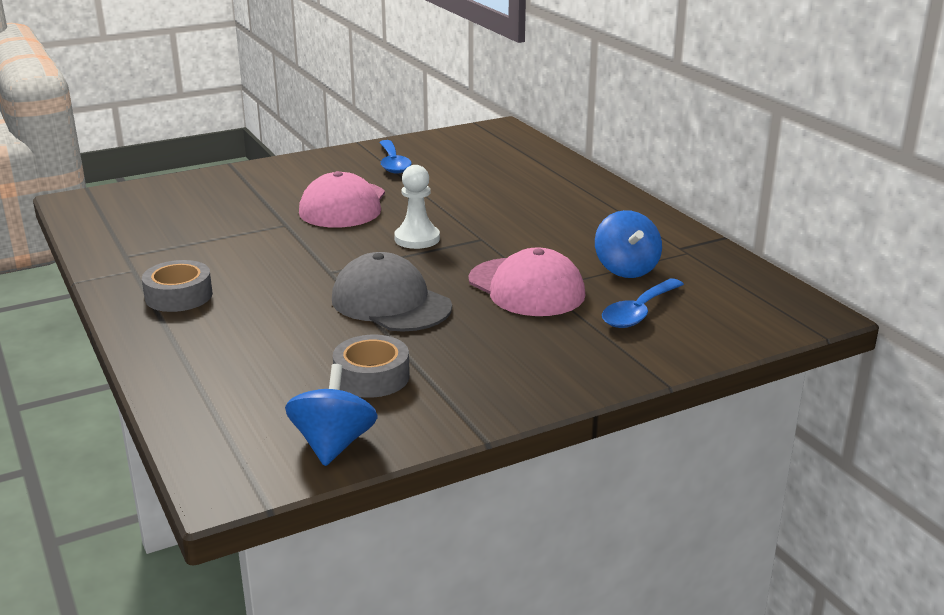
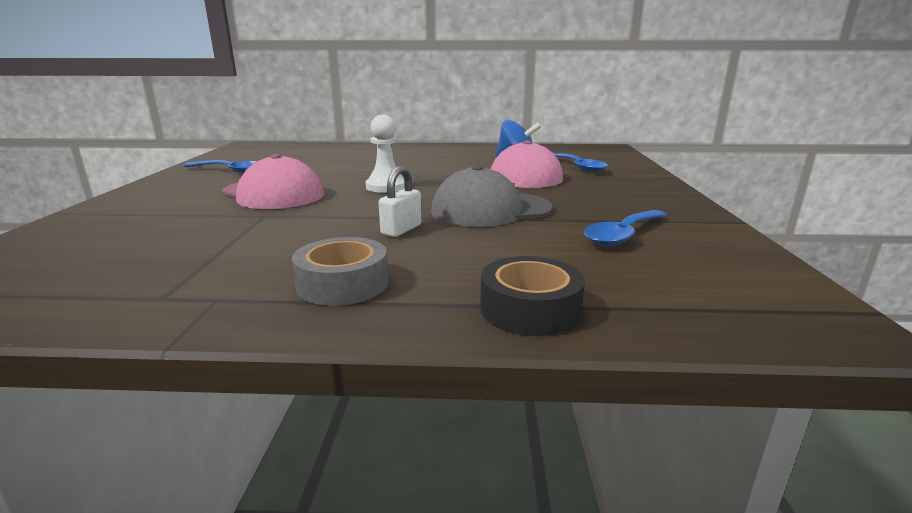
camera: 60 degrees left, 5 degrees down
(180, 364) = (530, 309): none -> black tape
(298, 282) = (401, 230): none -> white padlock
(333, 444) = (747, 266): blue spinning top -> none
(372, 377) = (622, 235): grey tape -> blue spoon

